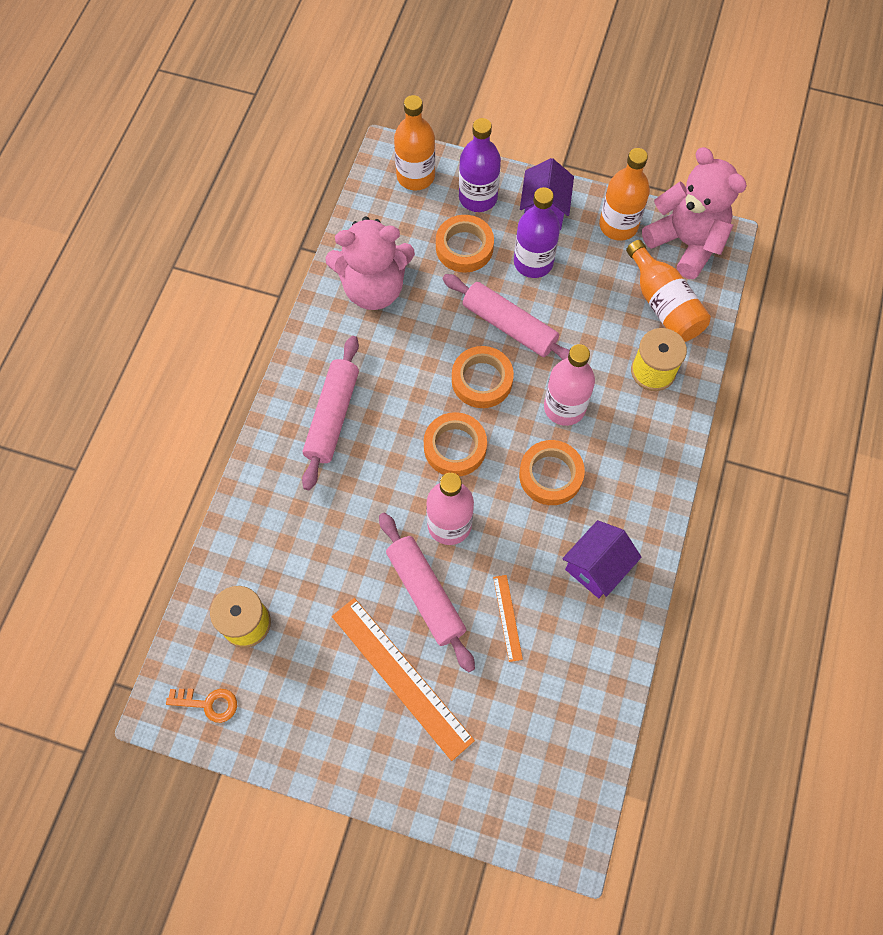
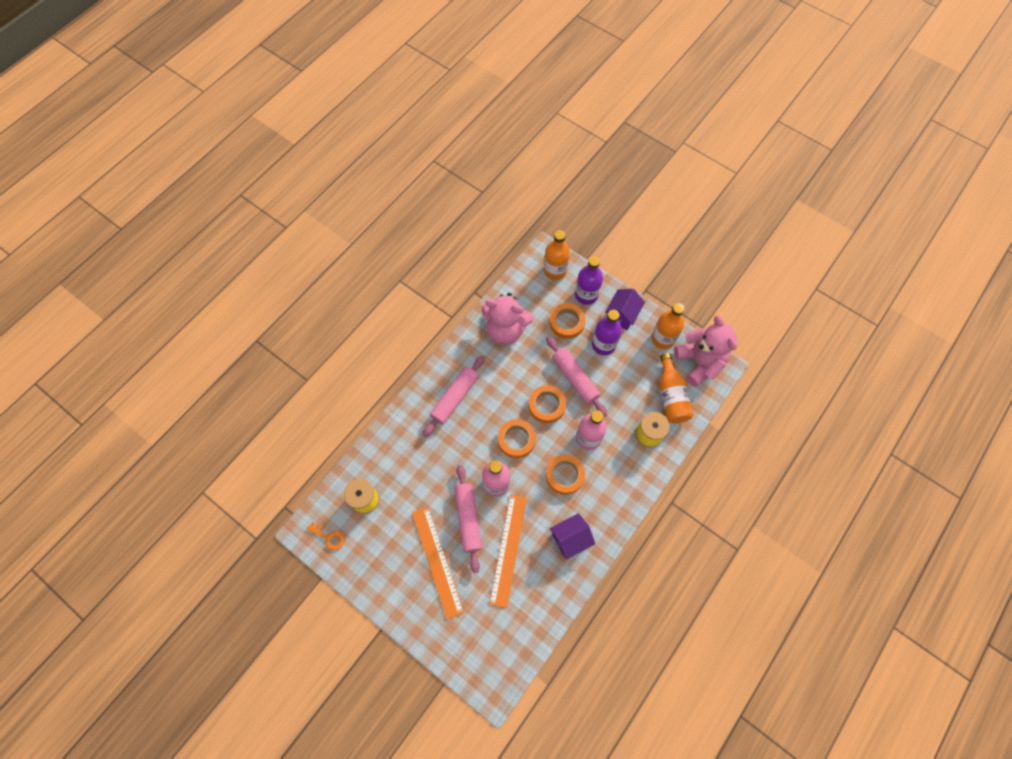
camera: 20 degrees right, 0 degrees up
(507, 617) = (508, 549): orange ruler -> orange ruler, size x2.11

